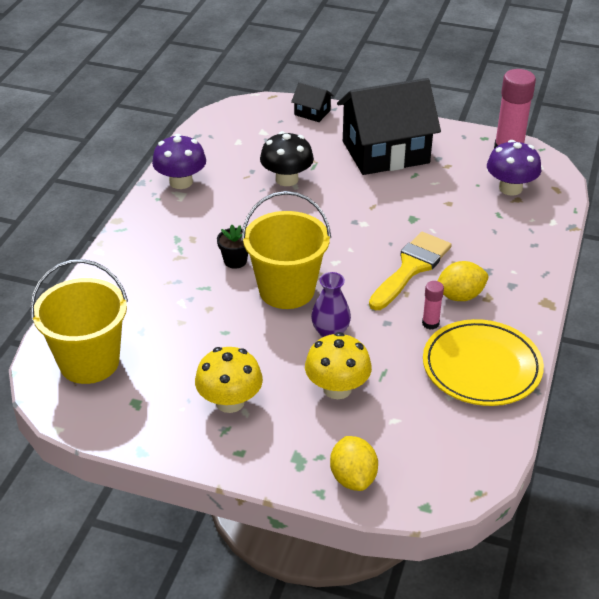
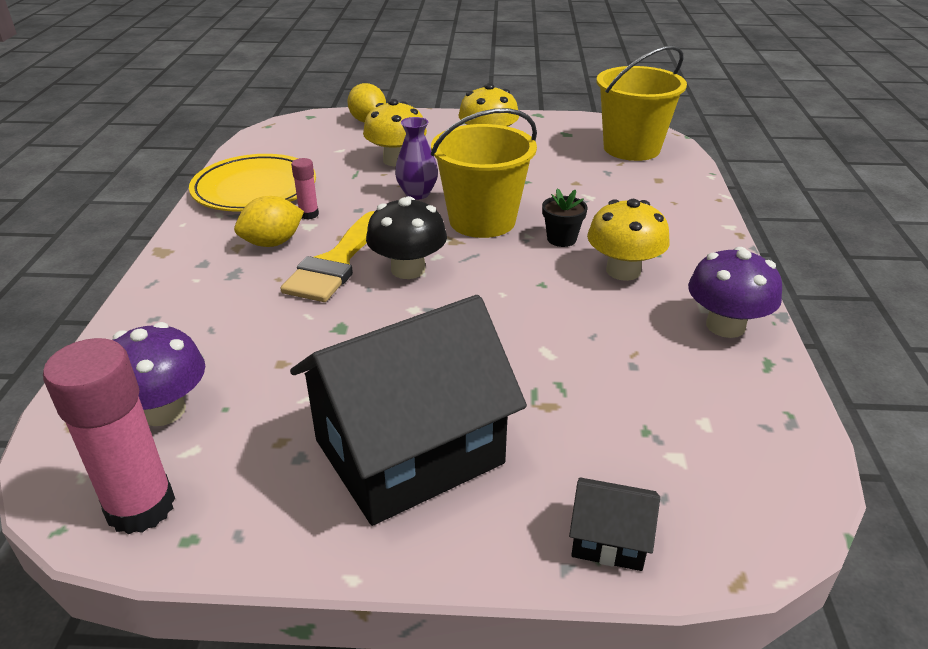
camera: 165 degrees right, 5 degrees down
(211, 227) = (623, 271): none -> yellow mushroom
(287, 179) = (565, 359): black mushroom -> black mushroom (408, 269)

